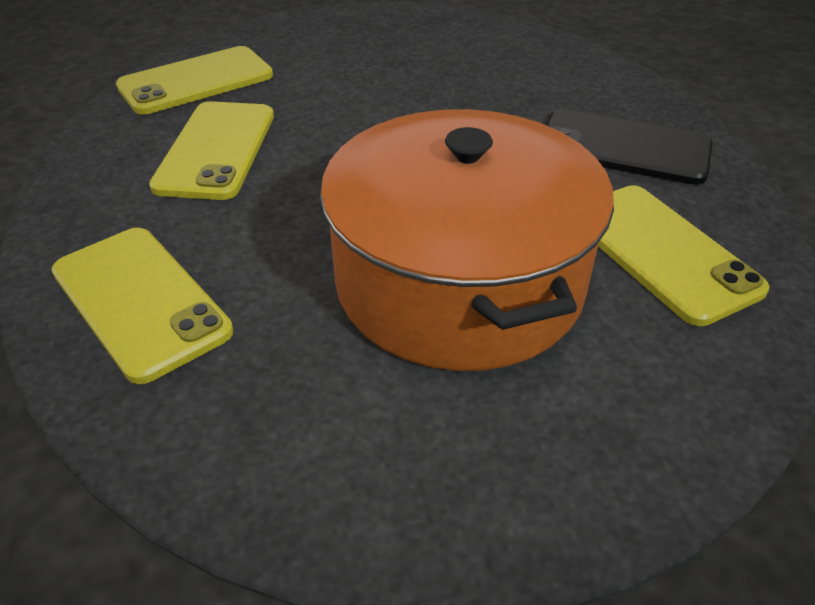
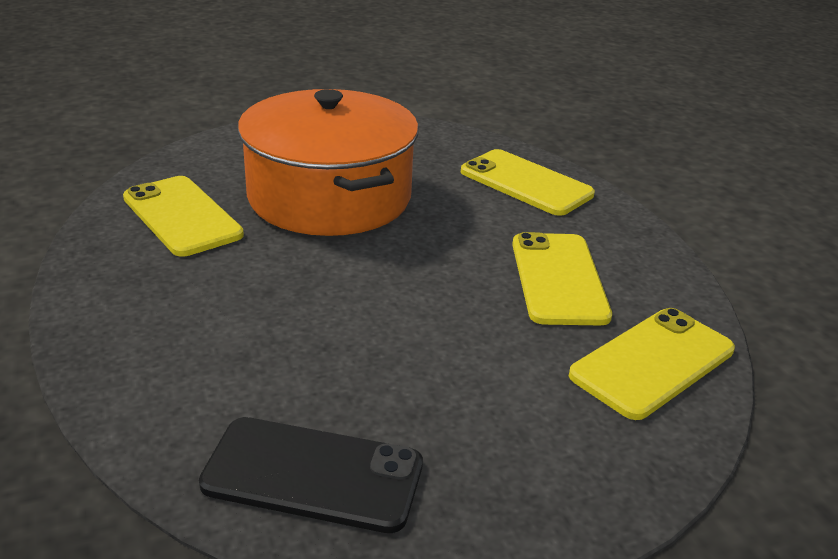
camera: 170 degrees right, 10 degrees down
(624, 148) = (165, 297): black phone -> black phone (313, 475)

